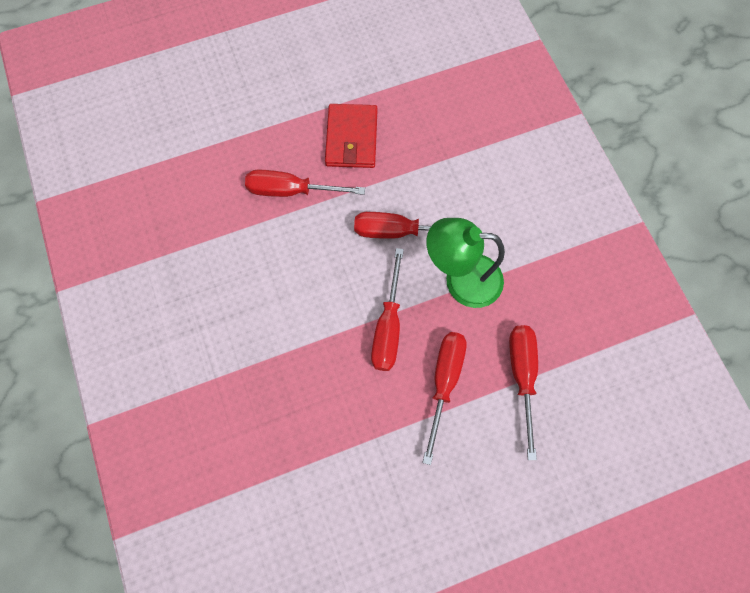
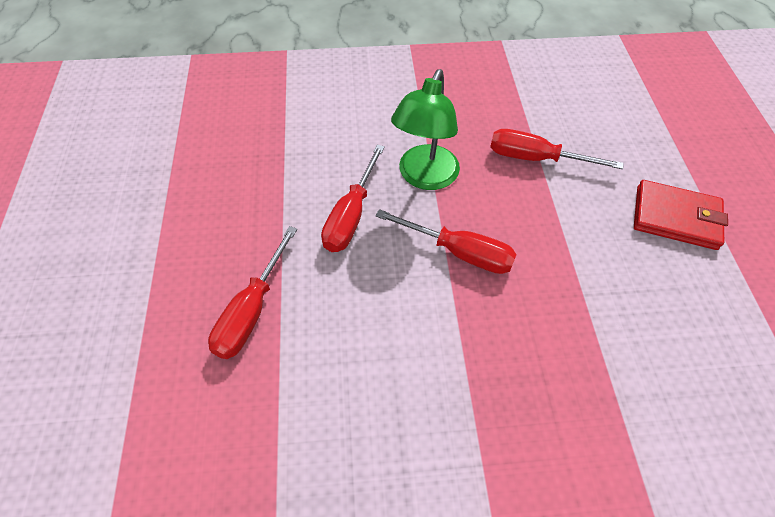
camera: 75 degrees left, 15 degrees down
(351, 138) = (214, 231): red wallet -> red wallet (676, 218)
(444, 382) = (531, 219): red screwdriver -> none

